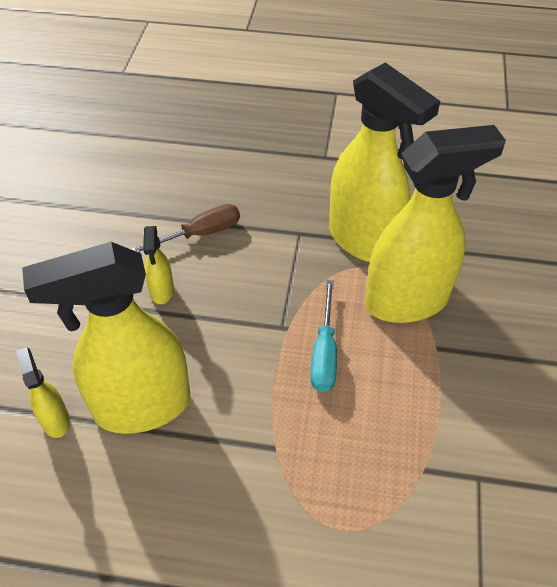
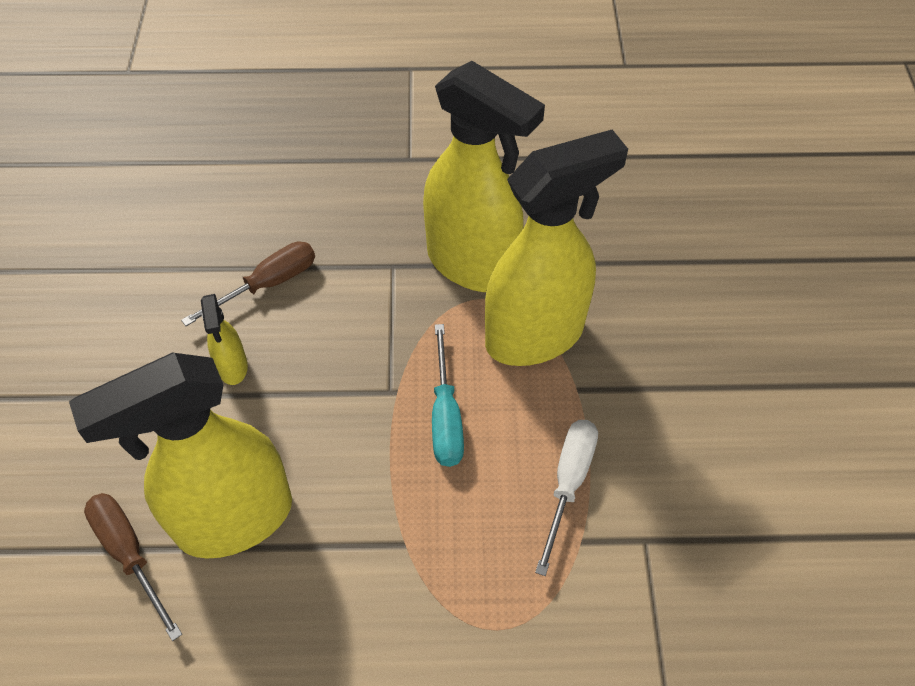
camera: 10 degrees left, 5 degrees up
(55, 420) = (129, 554): yellow spray bottle -> brown screwdriver
(419, 421) = (568, 483): none -> white screwdriver

